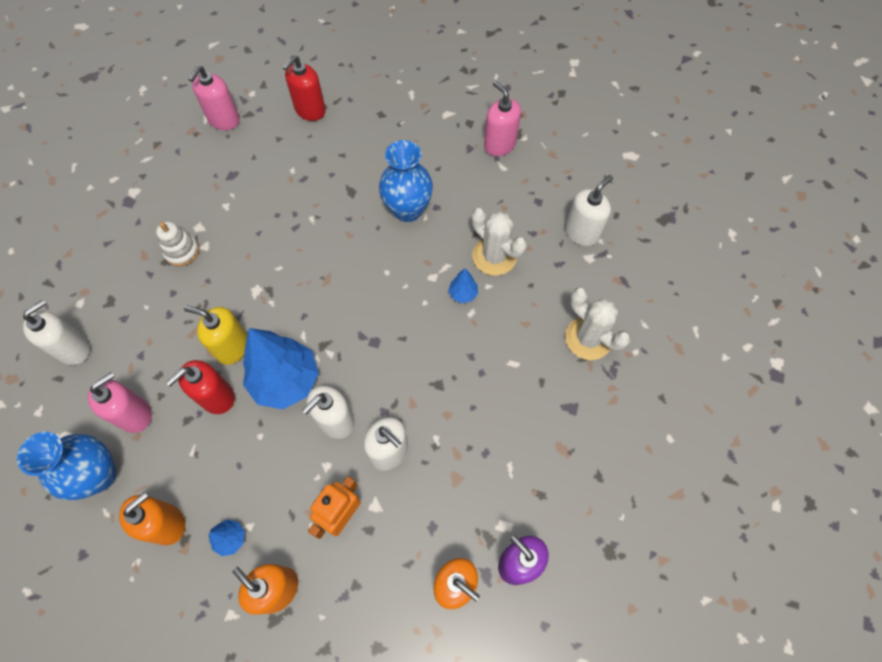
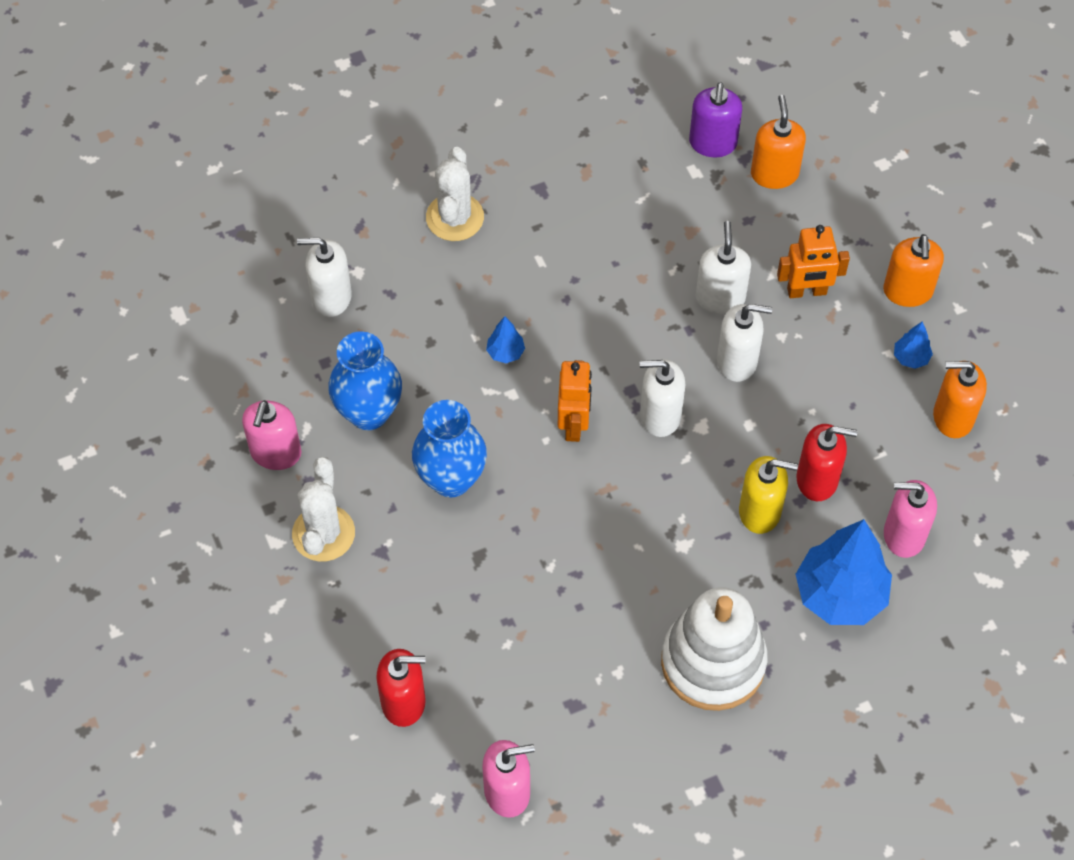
camera: 130 degrees left, 5 degrees down
(73, 349) = (909, 658): white soap dispenser -> white soap dispenser (660, 416)
(99, 475) = (978, 511): blue vase -> blue vase (369, 412)
(182, 251) = (713, 662): white stacking toy -> white stacking toy, size x2.06
(232, 347) = (760, 511): yellow soap dispenser -> yellow soap dispenser turned 60 degrees counterclockwise
(286, 381) = (743, 434): blue tree -> blue tree (839, 595)
(382, 293) = (574, 424): none -> orange robot
(494, 256) = (434, 355): white cactus -> white cactus (323, 533)

